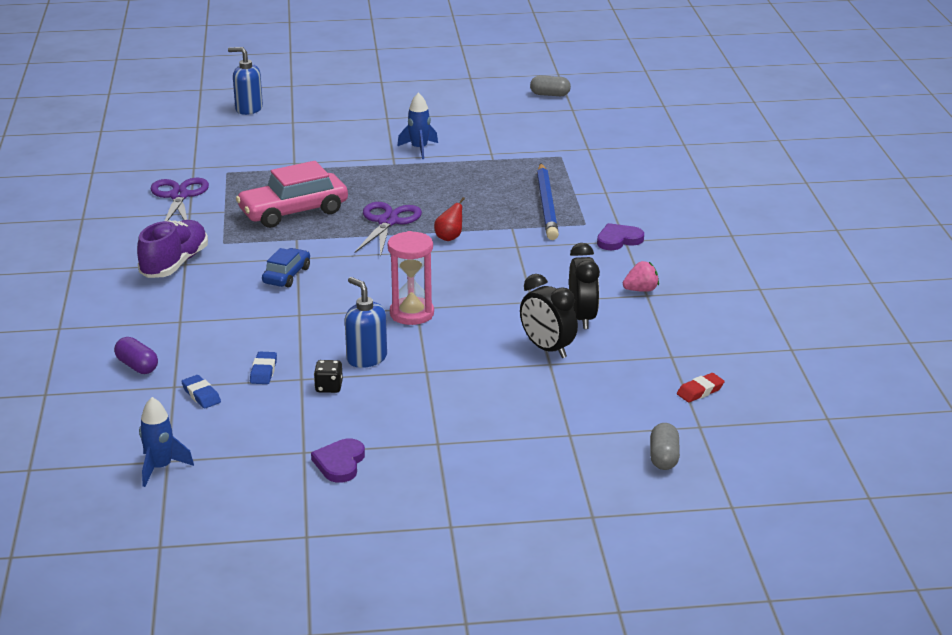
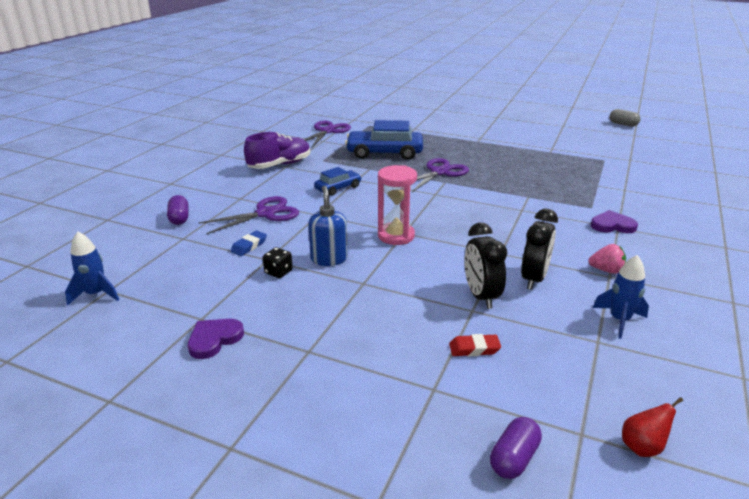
camera: 30 degrees right, 0 degrees up
(201, 395) = (190, 250): blue eraser -> none
(236, 331) = (265, 214): none -> purple scissors
(248, 109) = (417, 99): blue soap dispenser -> none
(293, 212) = (384, 153): pink car -> blue car
(419, 149) = (502, 136): blue rocket -> blue rocket (619, 320)
(449, 237) = (474, 192): red pear -> red pear (642, 447)
(546, 205) = (568, 188): blue pencil -> none
(664, 457) = (514, 458): grey capsule -> purple capsule
(700, 391) = (607, 390): red eraser -> red eraser (474, 349)

